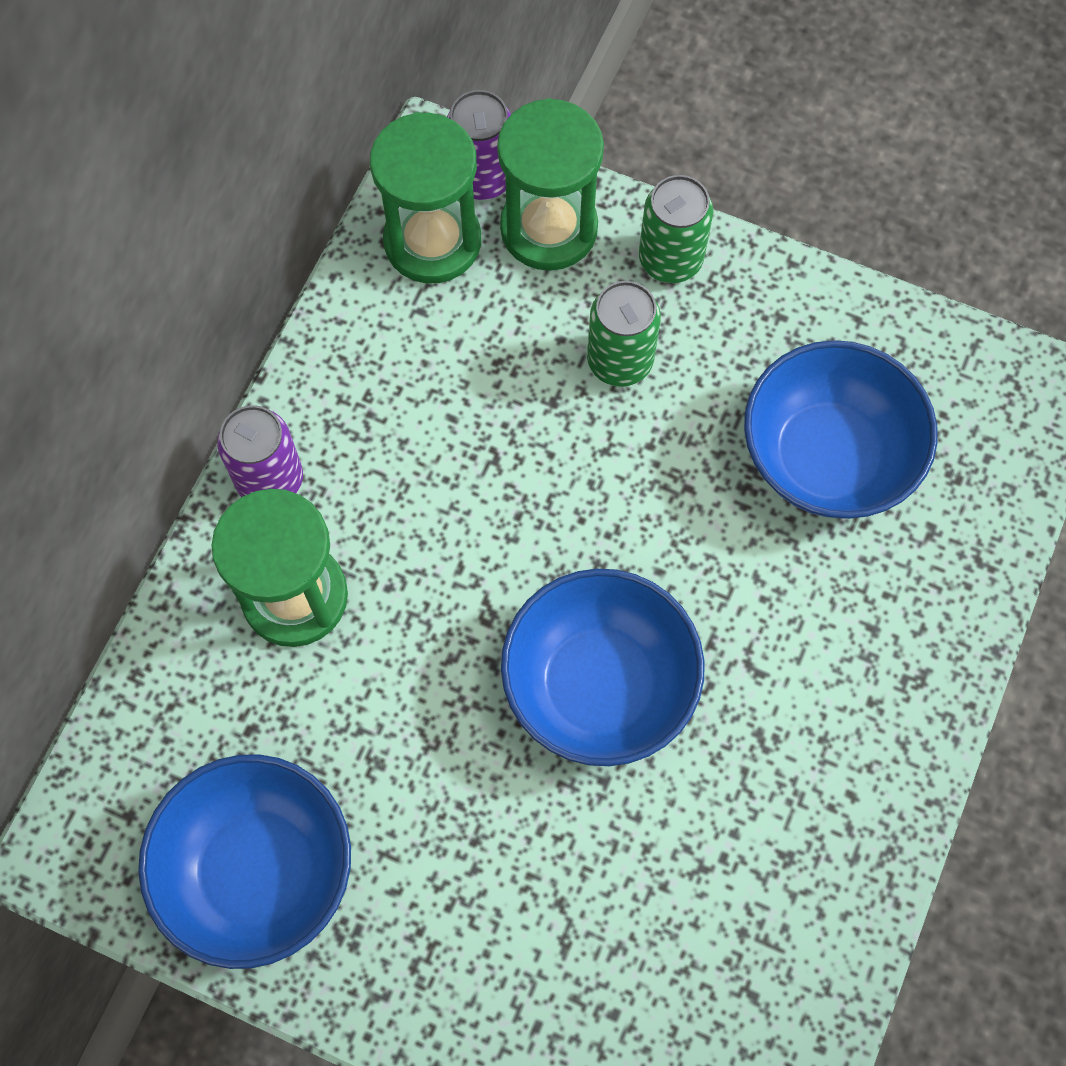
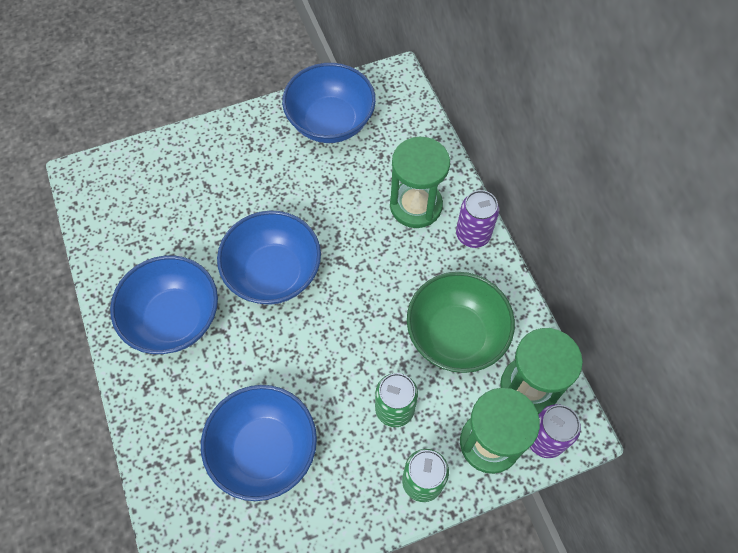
camera: 135 degrees right, 5 degrees down
(448, 375) = (456, 335): none -> green bowl
(802, 747) = (174, 318): none -> blue bowl

